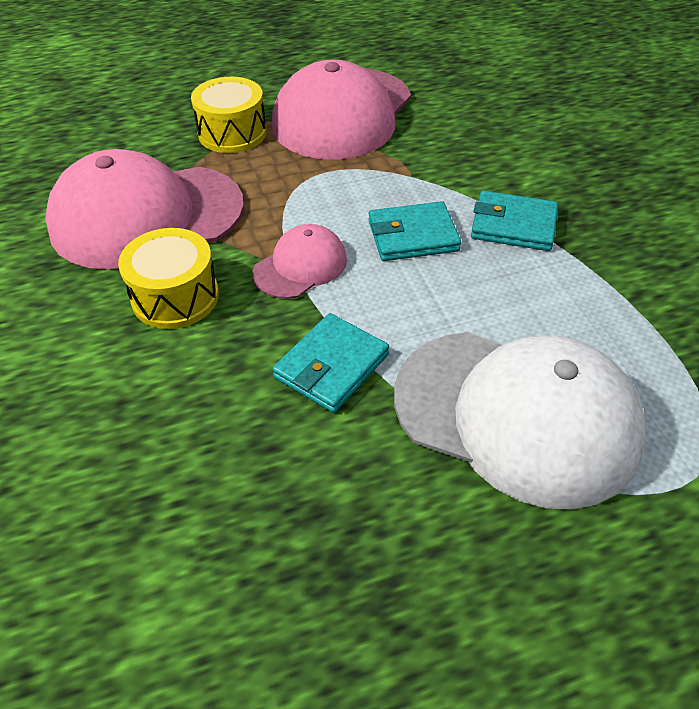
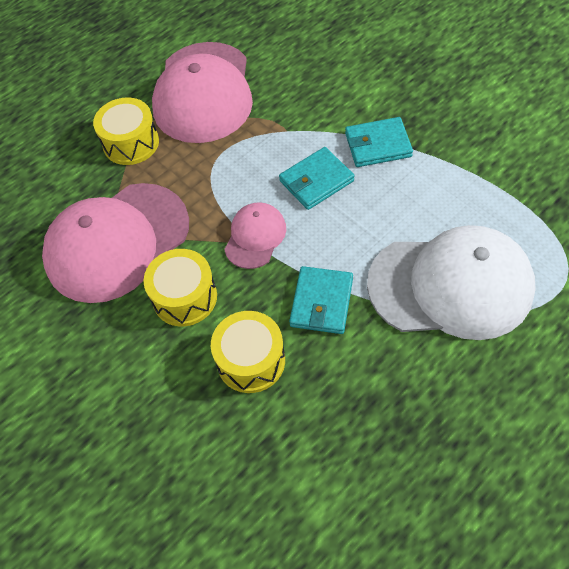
camera: 20 degrees left, 10 degrees up
(199, 396) = (251, 360): none -> yellow drum

